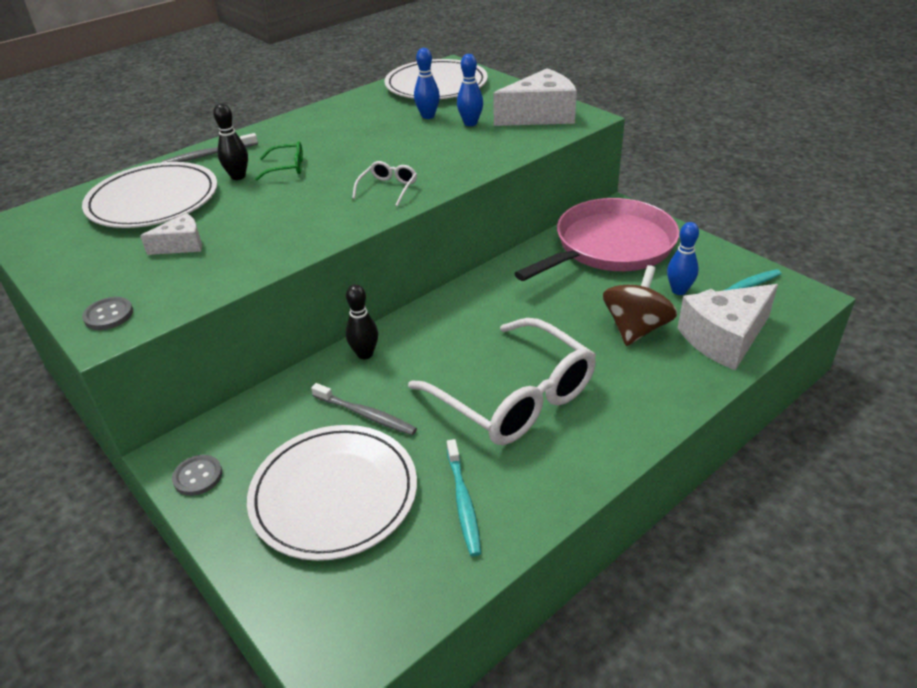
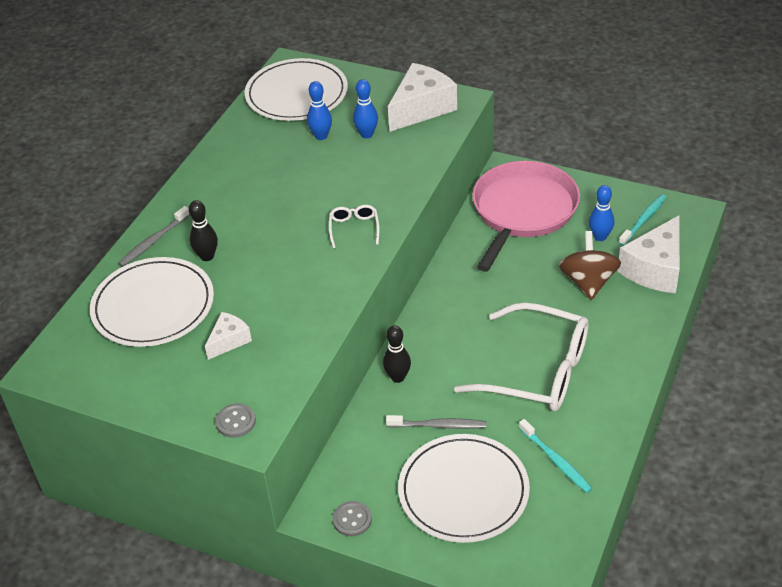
camera: 25 degrees left, 5 degrees up
(287, 167) = (243, 233): green glasses -> none

